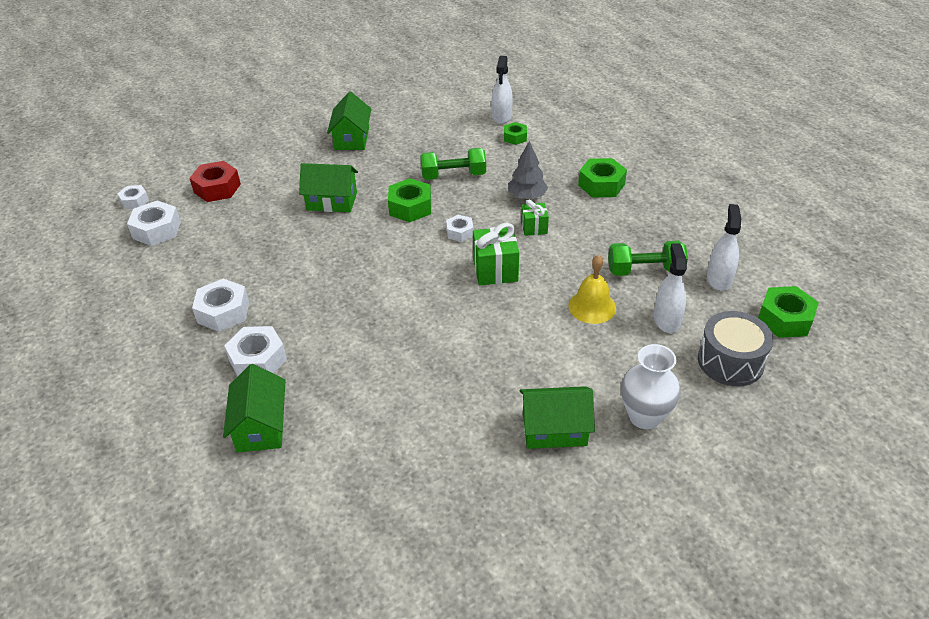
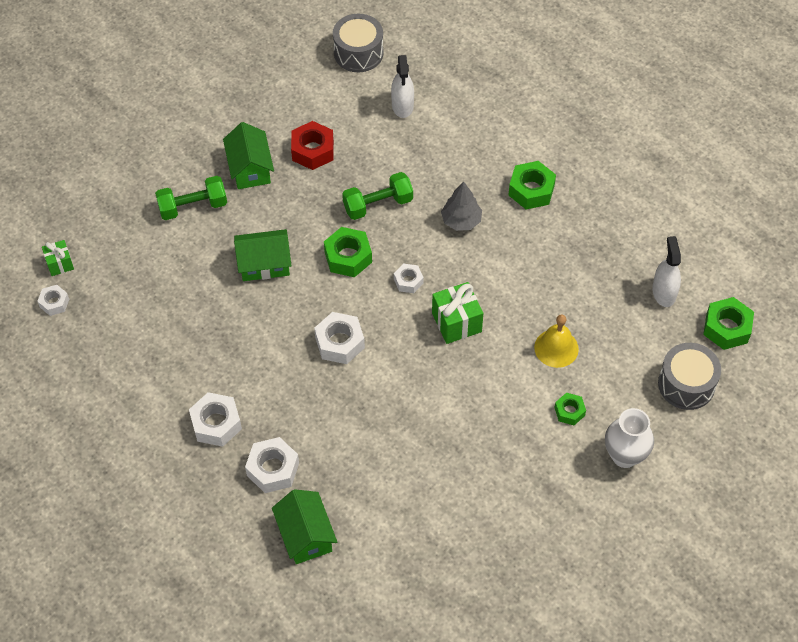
camera: 15 degrees left, 15 degrees up
(157, 230) = (99, 337): white nut -> white nut (339, 342)
(217, 188) = (135, 268): red nut -> red nut (313, 150)
(476, 82) = (358, 53): none -> grey drum
(515, 137) = (426, 136): green nut -> green nut (569, 411)
(534, 228) = (479, 261): green gift -> green gift (60, 264)
(554, 429) = (554, 484): green house -> none
(645, 270) = (595, 295): green dumbbell -> green dumbbell (193, 206)
(666, 320) = (625, 350): white spray bottle -> none

